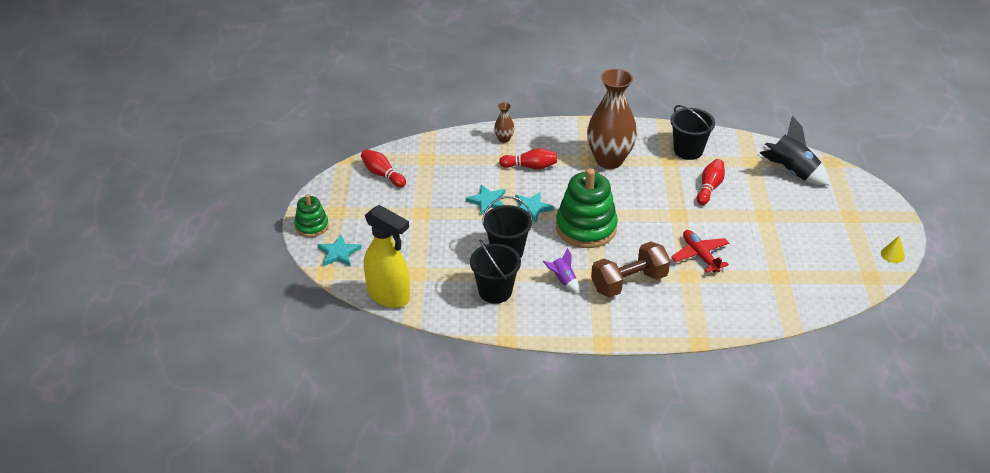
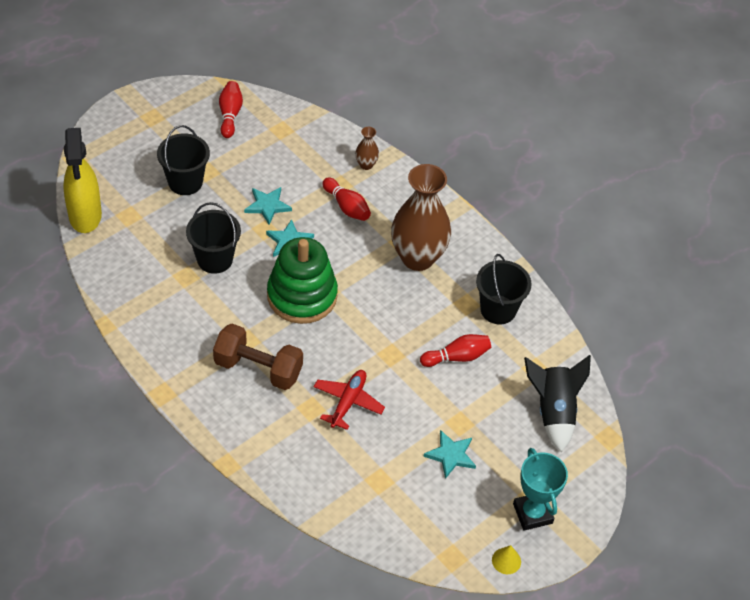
camera: 45 degrees right, 10 degrees up
(312, 226) = (120, 114): green stacking toy -> none
(338, 253) = (105, 151): turquoise star -> turquoise star (451, 455)
(495, 291) = (157, 281): black bucket -> black bucket (185, 182)
(563, 280) = (215, 319): purple rocket -> none
(864, 224) = (532, 513): none -> turquoise trophy

